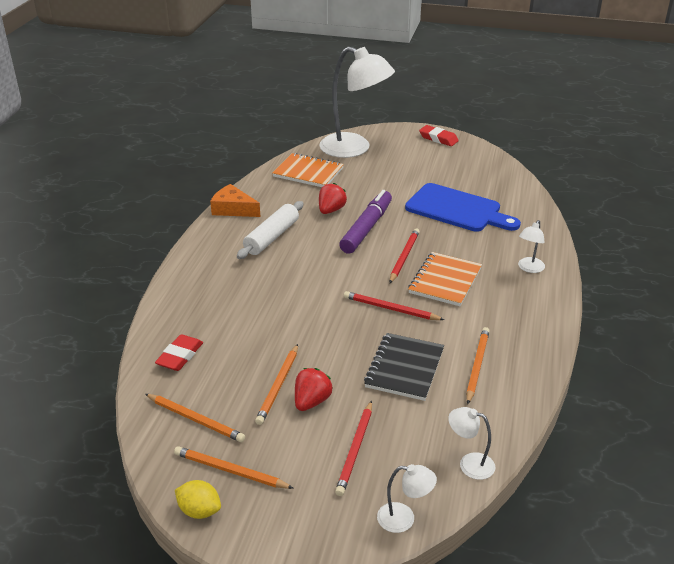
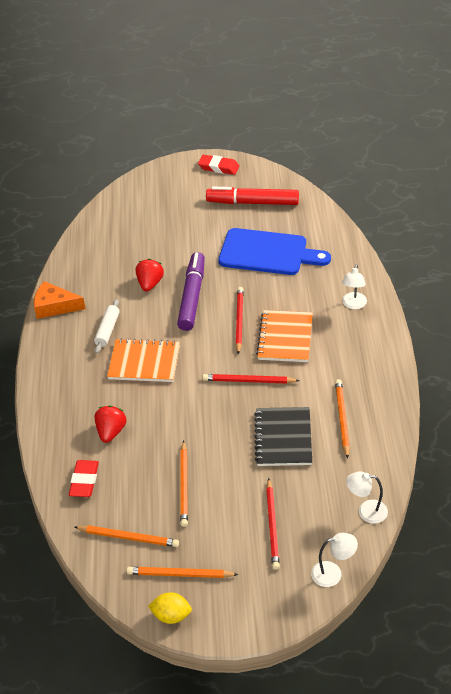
camera: 15 degrees left, 10 degrees up
(272, 237) = (107, 330): white rolling pin -> white rolling pin, size x0.66
(308, 172) = (108, 242): orange notebook -> orange notebook (144, 362)
(311, 401) = (218, 492): red strawberry -> red strawberry (111, 432)
(354, 149) = (141, 200): white lamp -> none
(459, 169) = (252, 202): none -> red marker

